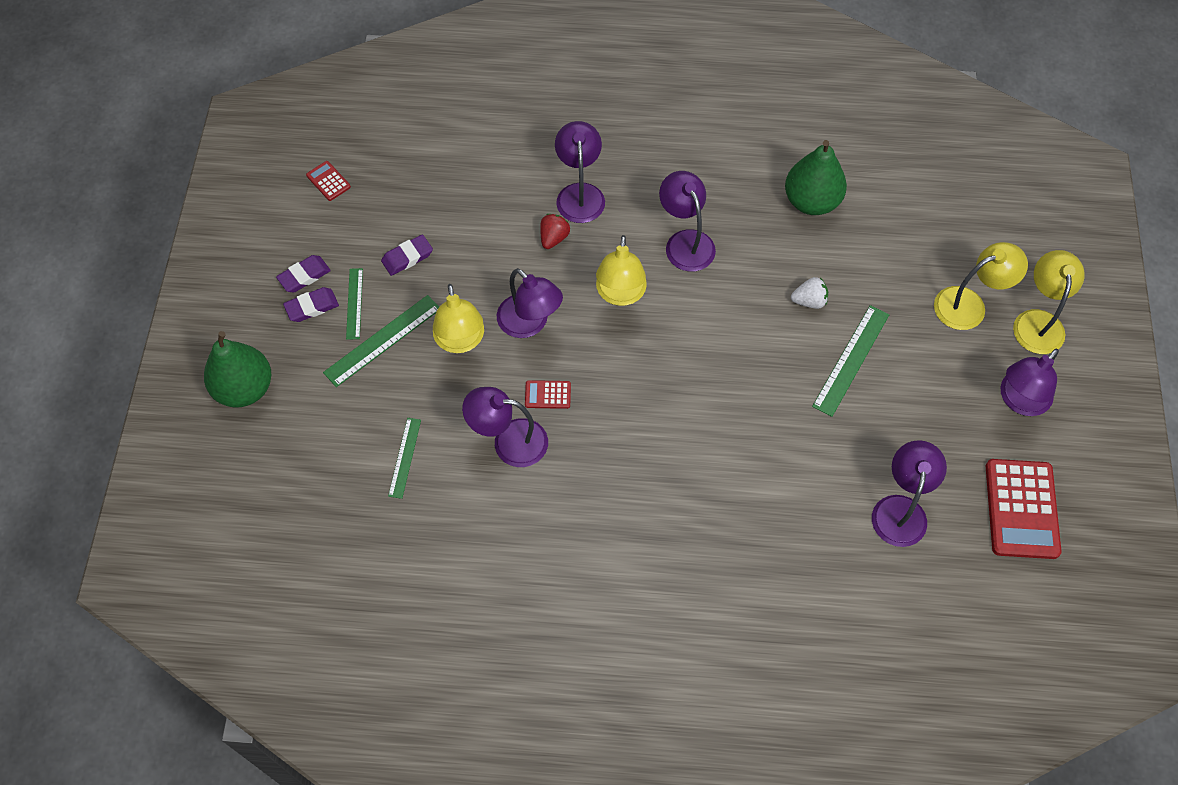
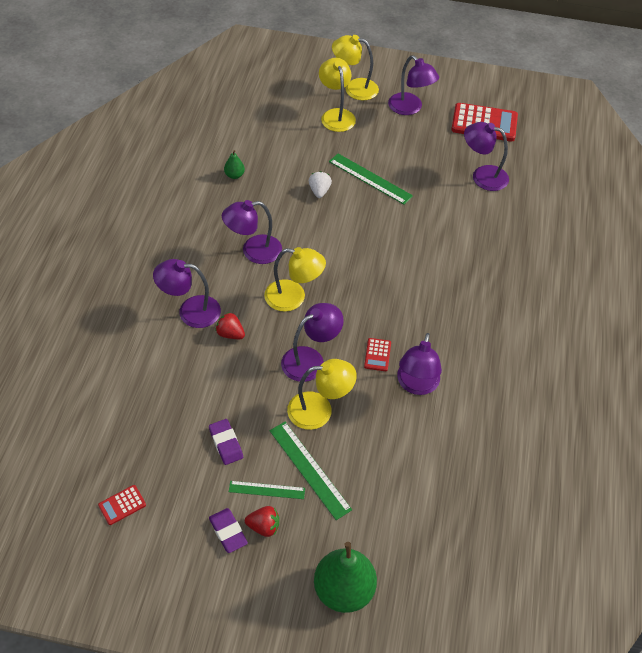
camera: 85 degrees left, 10 degrees down
(312, 307) = (264, 526): purple eraser -> red strawberry
(404, 457) = (425, 460): green ruler -> none
(811, 201) = (234, 175): green pear -> green pear, size x0.46

